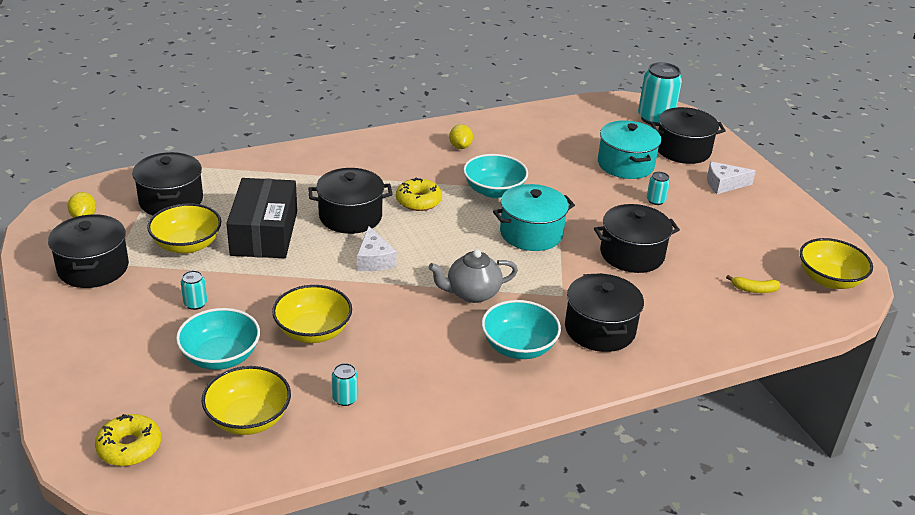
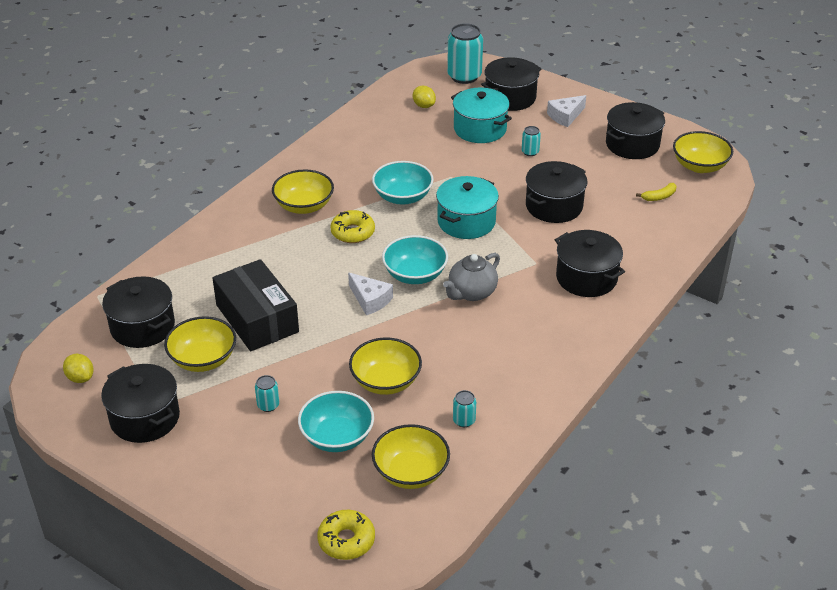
camera: 30 degrees left, 5 degrees up
(350, 216) = (312, 271): black pot -> black pot (632, 144)
(400, 165) = (304, 206): none -> yellow bowl
(460, 146) = (336, 167): yellow lemon -> yellow lemon (424, 106)
(518, 347) = (545, 319): turquoise bowl -> turquoise bowl (415, 274)

